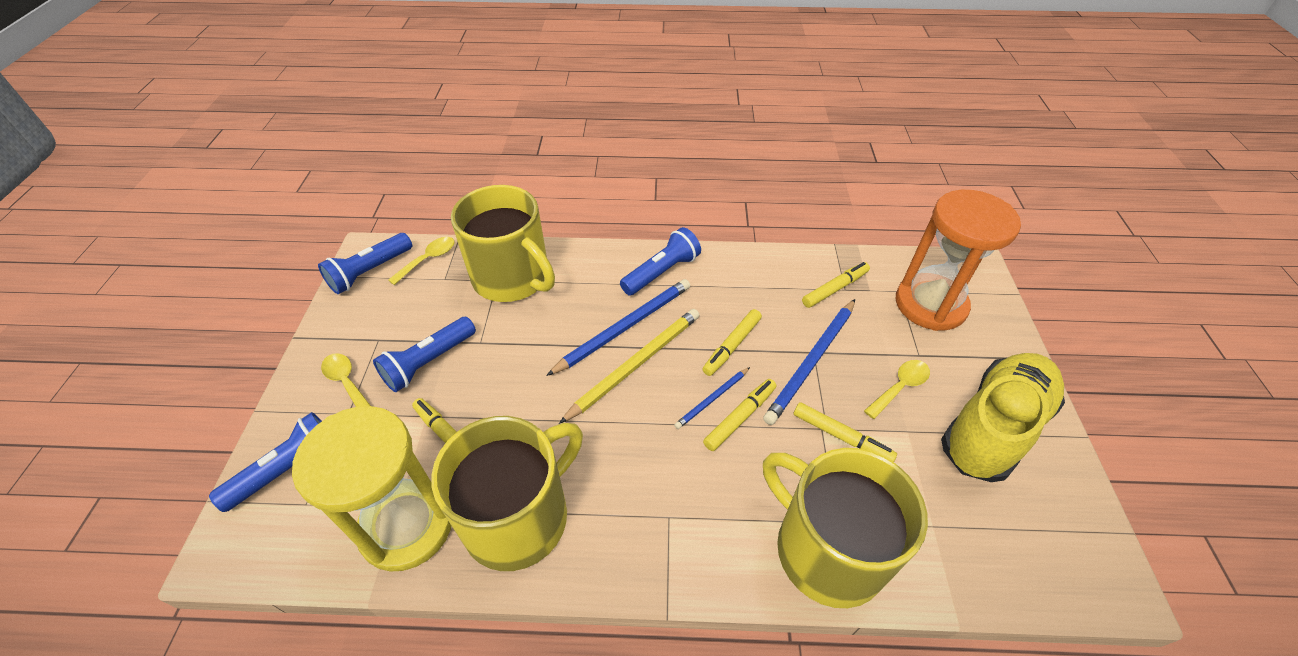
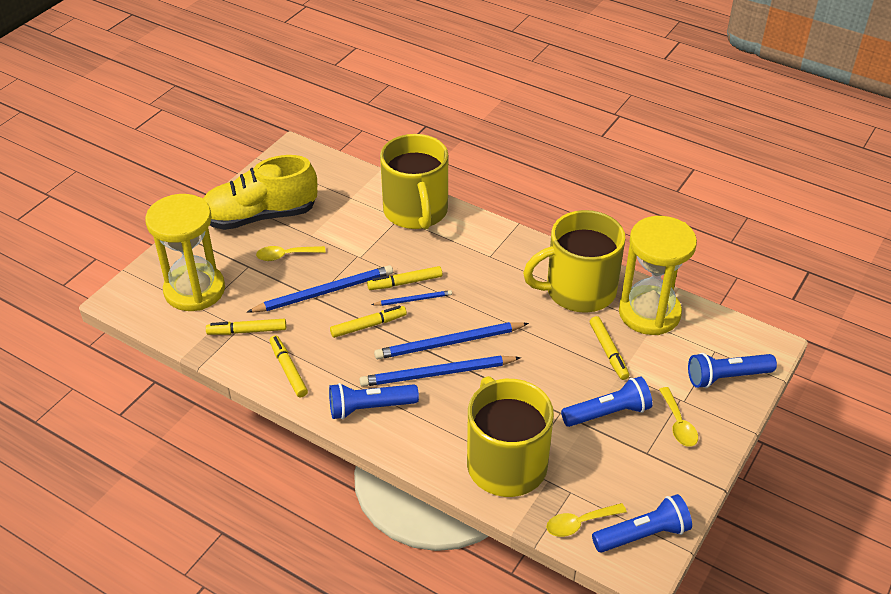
camera: 150 degrees left, 5 degrees down
(635, 364) = (449, 343): yellow pencil -> blue pencil
(841, 437) = (353, 248): yellow marker -> yellow marker (288, 370)
(930, 304) = (194, 290): orange hourglass -> yellow hourglass

